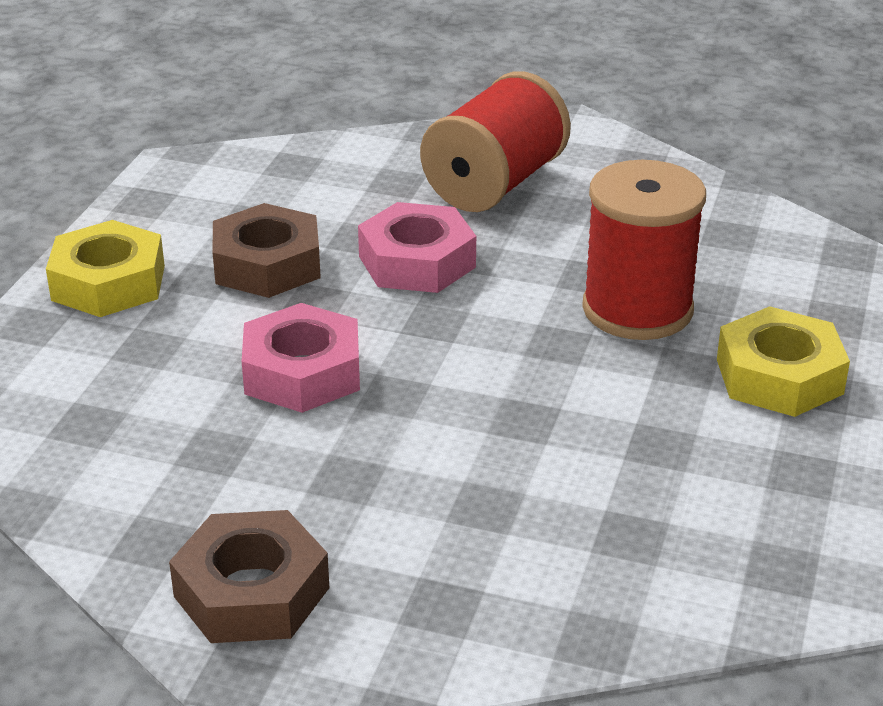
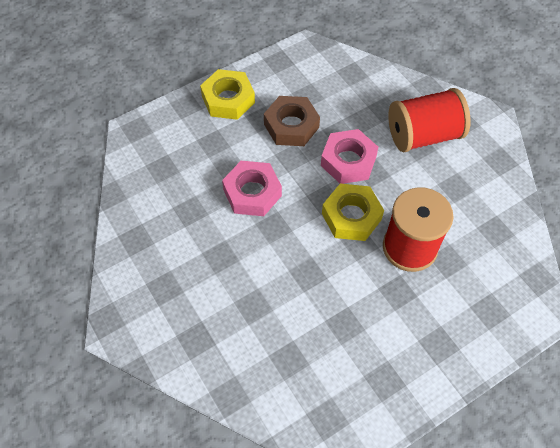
camera: 40 degrees right, 25 degrees up
(252, 592) = (144, 286): brown nut -> none
(779, 376) = (429, 325): yellow nut -> yellow nut (351, 216)

